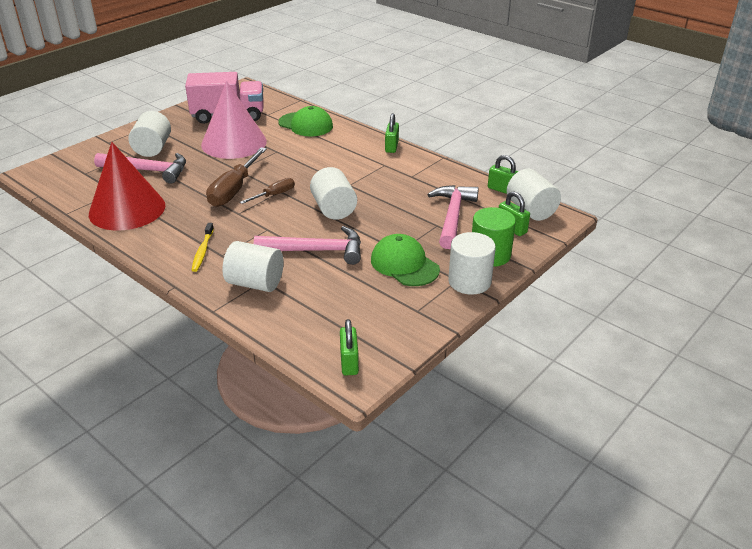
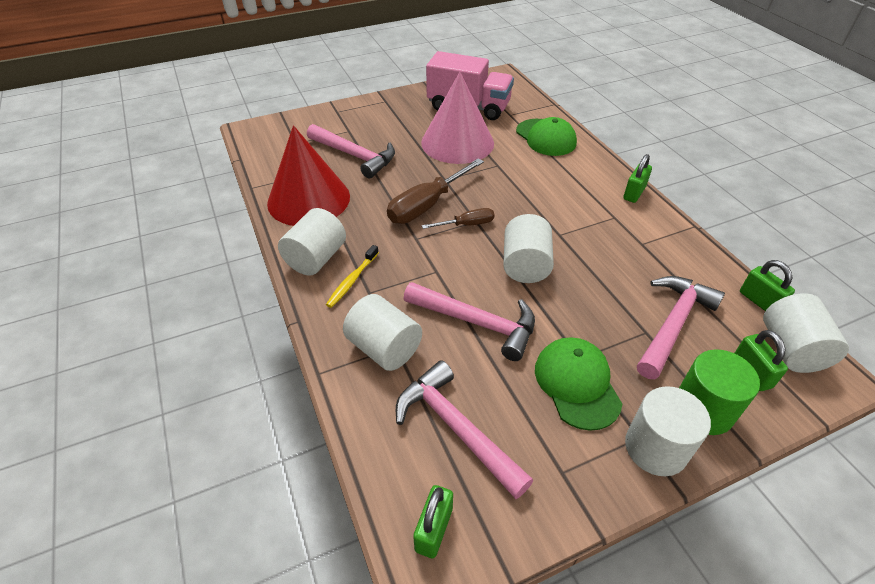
camera: 25 degrees right, 10 degrees up
(153, 148) = (374, 129): white cylinder -> white cylinder (316, 258)
(335, 310) = (456, 428): none -> pink hammer

